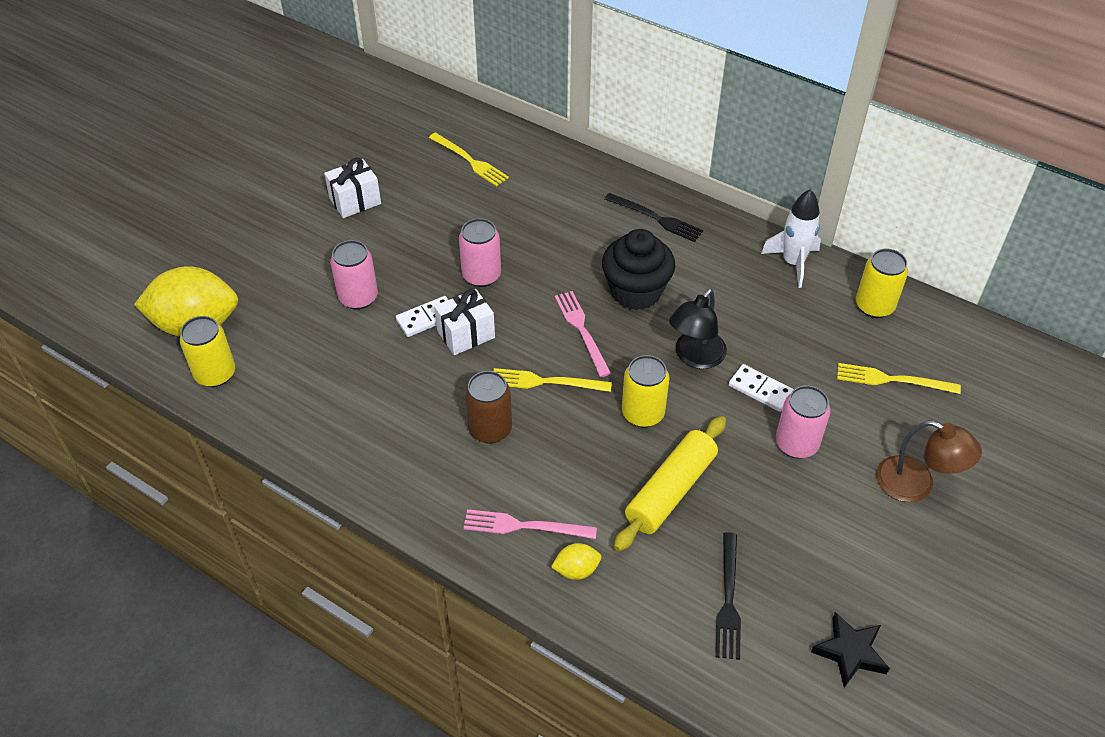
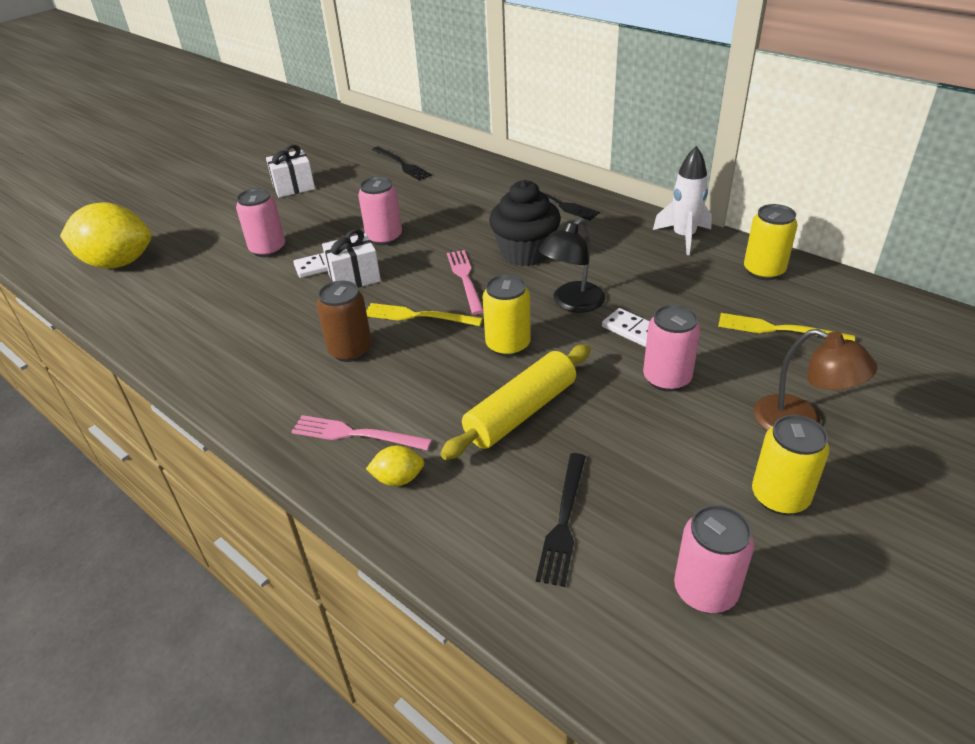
camera: 10 degrees right, 10 degrees down
(215, 374) = (115, 297): yellow can -> yellow can (779, 497)
(469, 161) = (401, 164): yellow fork -> black fork
(850, 652) = (705, 590): black star -> pink can

